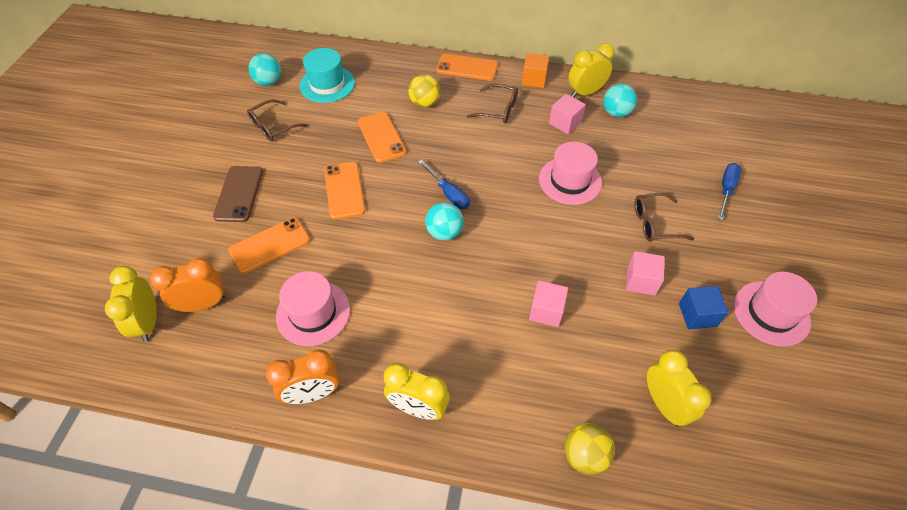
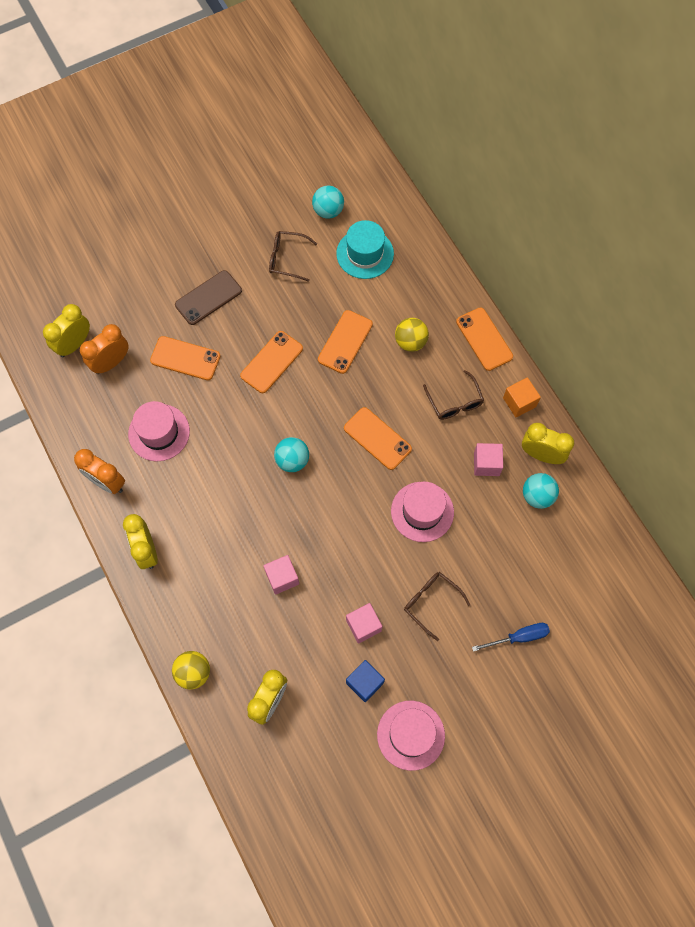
camera: 50 degrees right, 15 degrees up
(203, 304) = (111, 362): orange clock -> orange clock turned 75 degrees counterclockwise
(448, 194) = (331, 435): blue screwdriver -> none
(481, 168) = (377, 438): none -> orange phone

